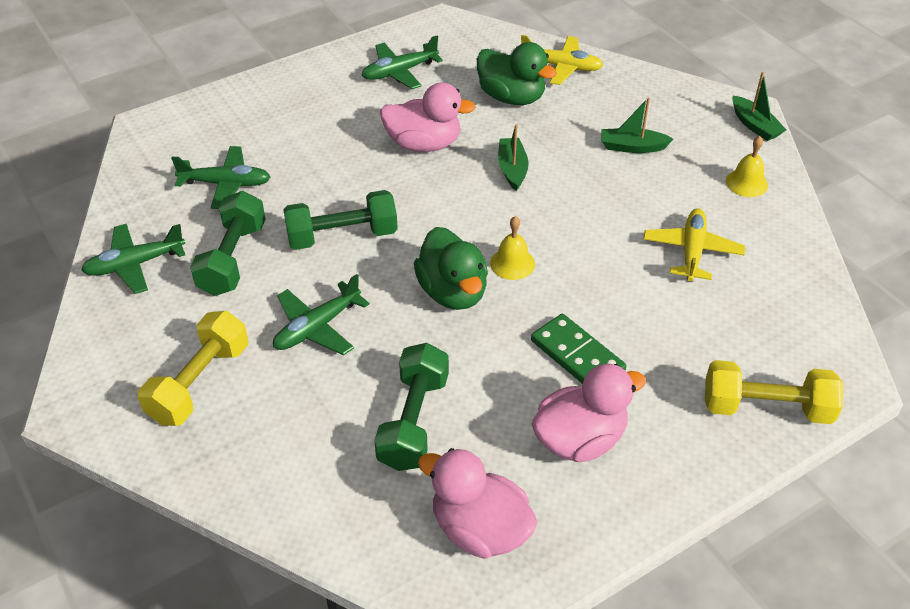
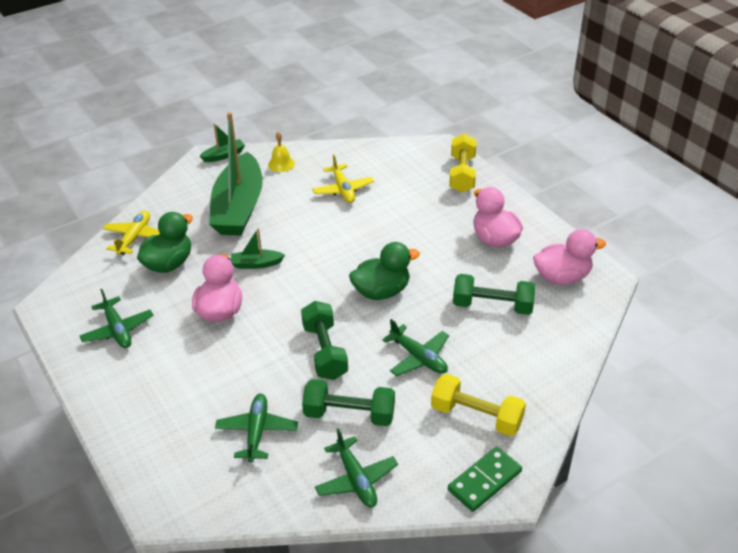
camera: 90 degrees left, 5 degrees down
(479, 529) = (562, 277): pink duck -> pink duck turned 135 degrees counterclockwise
(512, 263) = (354, 264): yellow bell -> none
(577, 356) = (432, 238): green domino -> green domino (484, 481)
(632, 147) = (239, 207): green boat -> green boat, size x2.40
(692, 251) = (343, 189): yellow plane -> yellow plane turned 120 degrees counterclockwise

